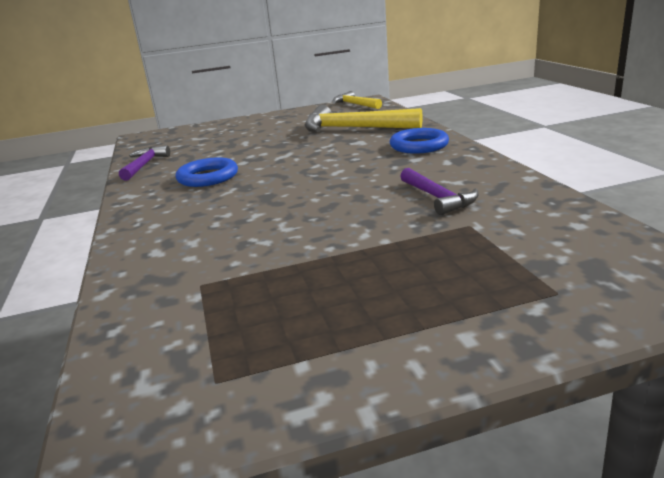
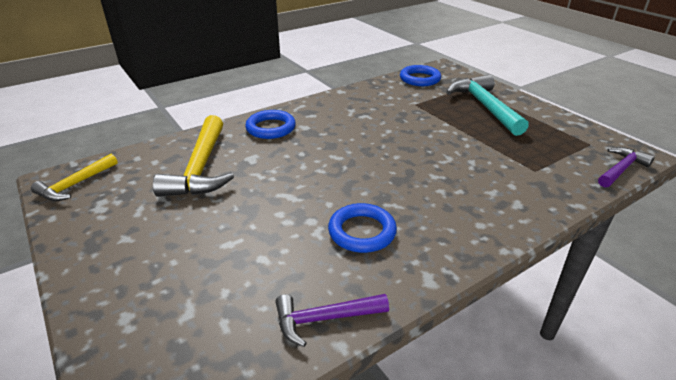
camera: 110 degrees left, 10 degrees up
(437, 198) = (381, 114): purple hammer -> purple hammer (621, 169)
(441, 291) = (485, 106): none -> turquoise hammer
(599, 243) = (419, 79): none -> blue ring

